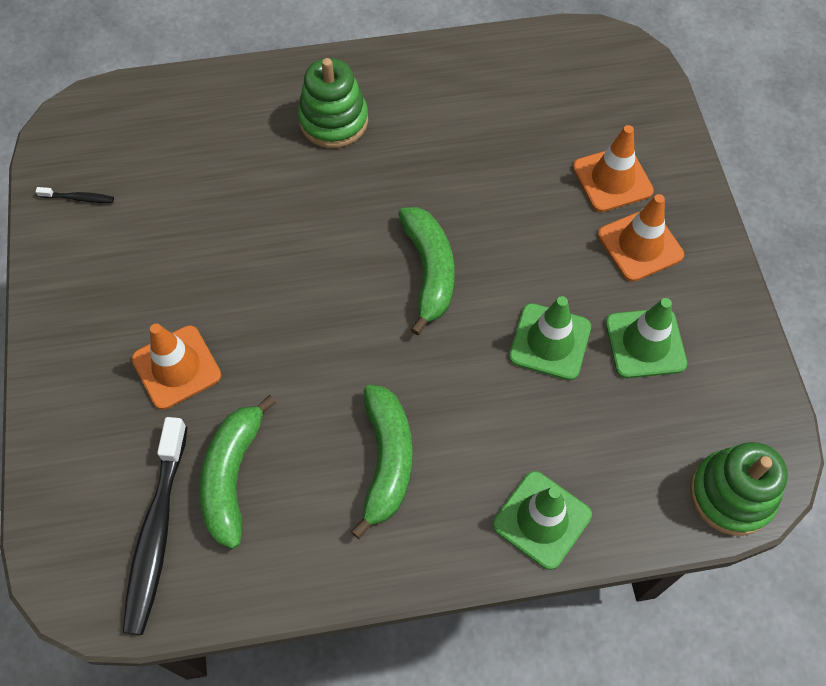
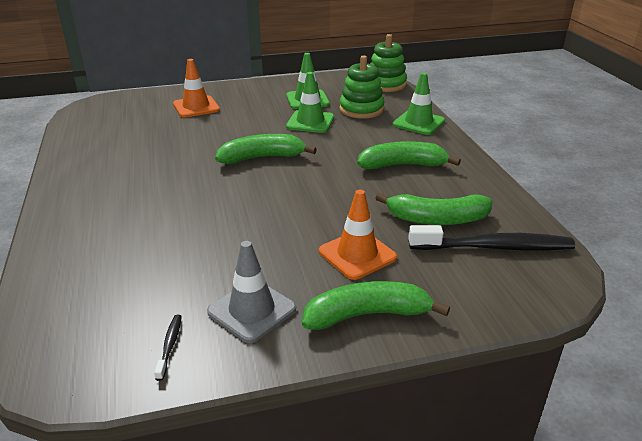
camera: 95 degrees left, 30 degrees down
(74, 364) = (367, 314): none -> green banana
(108, 261) = (252, 310): none -> grey traffic cone
(333, 121) = (115, 201): green stacking toy -> green stacking toy (361, 109)
(640, 245) = (244, 101): orange traffic cone -> none

